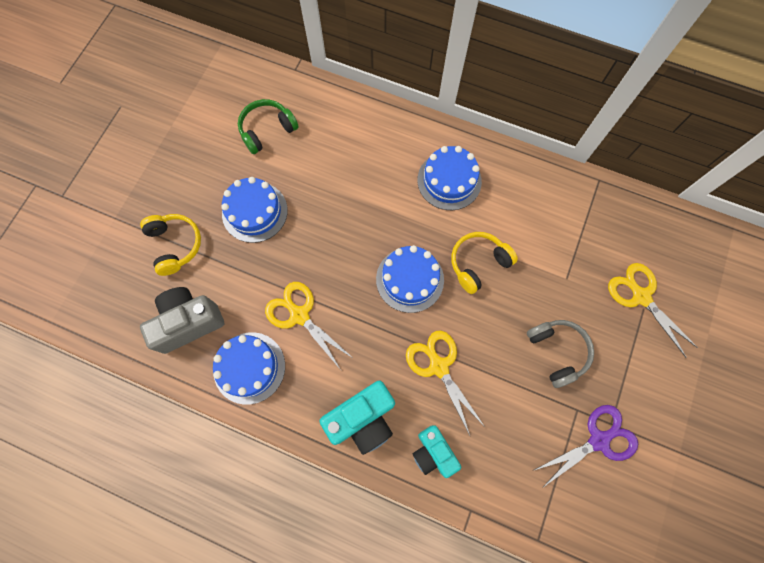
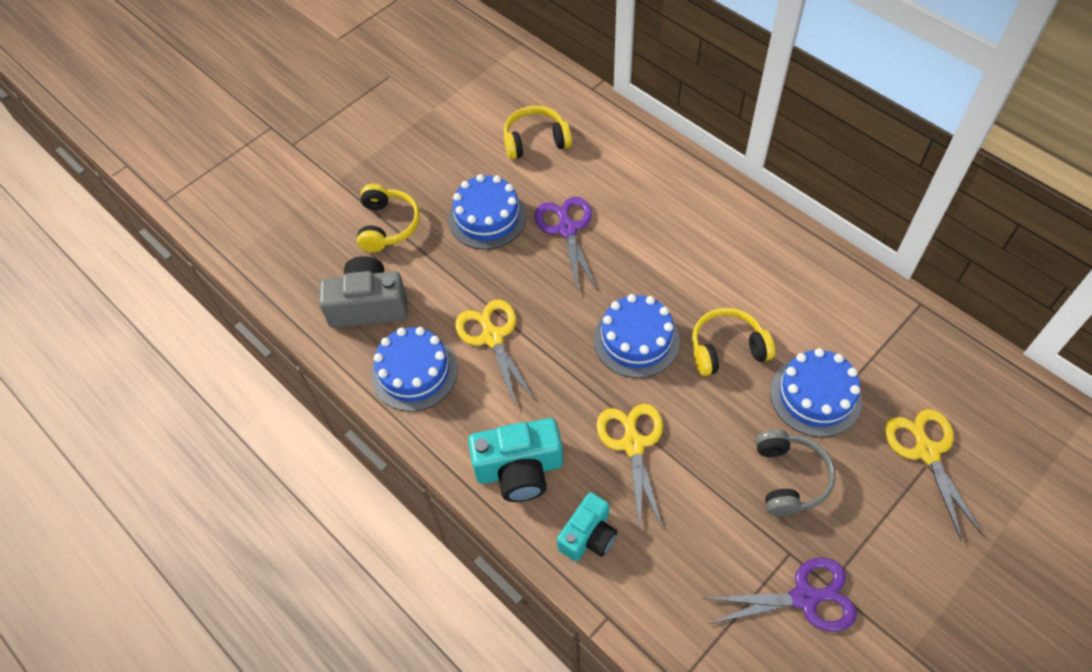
camera: 25 degrees right, 15 degrees down
(267, 130) = (535, 141): green headphones -> yellow headphones
(322, 201) = (567, 229): none -> purple scissors
(433, 452) = (588, 536): turquoise camera -> turquoise camera turned 135 degrees counterclockwise
(449, 180) = (727, 250): blue cake -> blue cake (815, 396)

